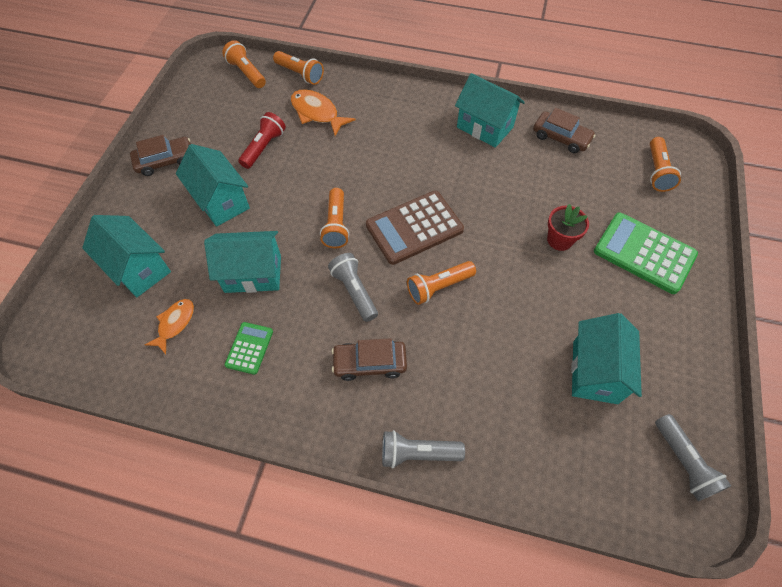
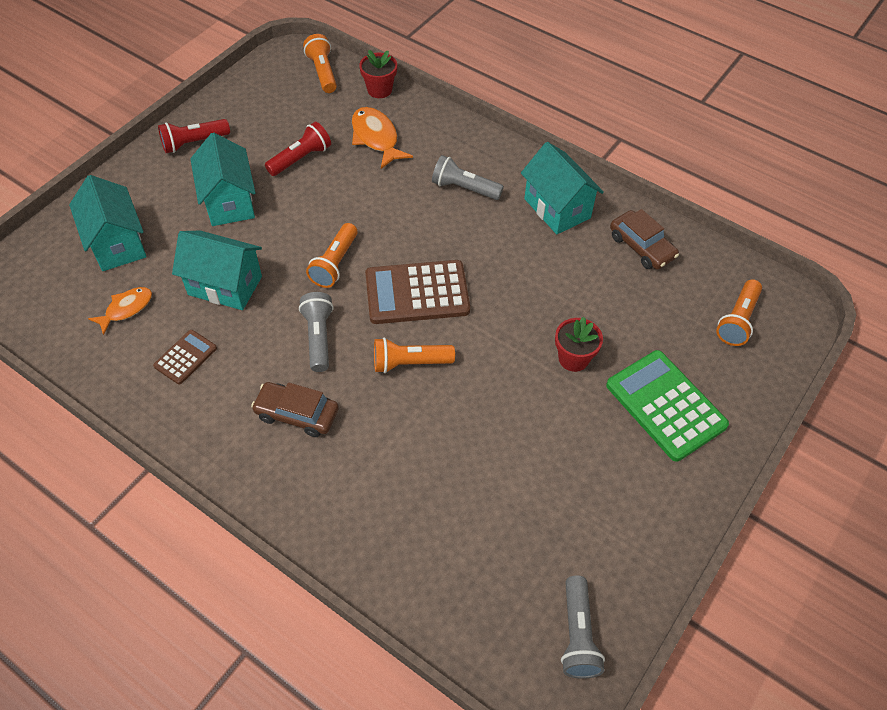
camera: 20 degrees right, 5 degrees down
(165, 161) = (194, 143): brown car -> red flashlight
(249, 348) = (185, 357): green calculator -> brown calculator
(300, 74) = (379, 90): orange flashlight -> red flower pot
(417, 453) = (299, 518): grey flashlight -> grey flashlight (464, 188)
(594, 372) = (532, 509): turquoise house -> none

